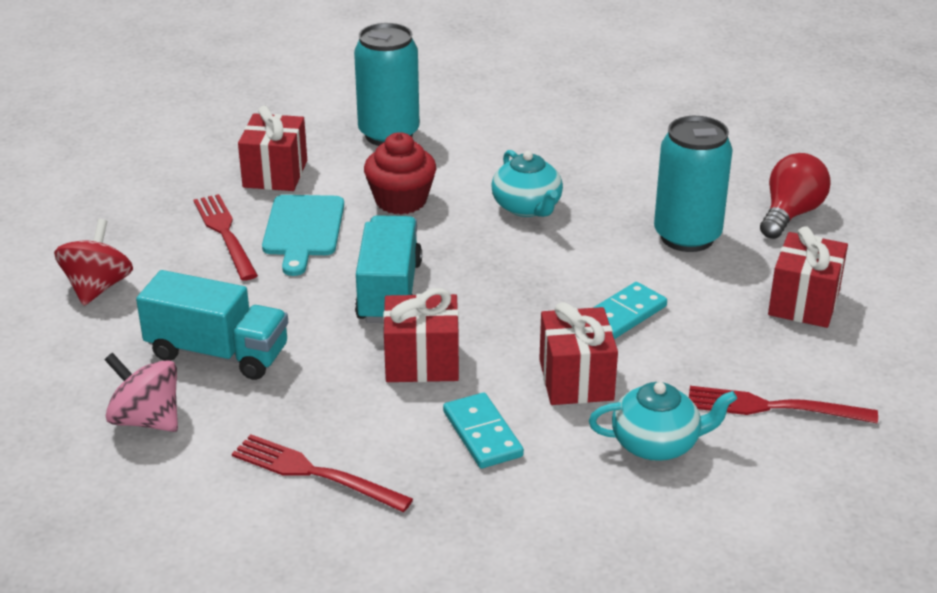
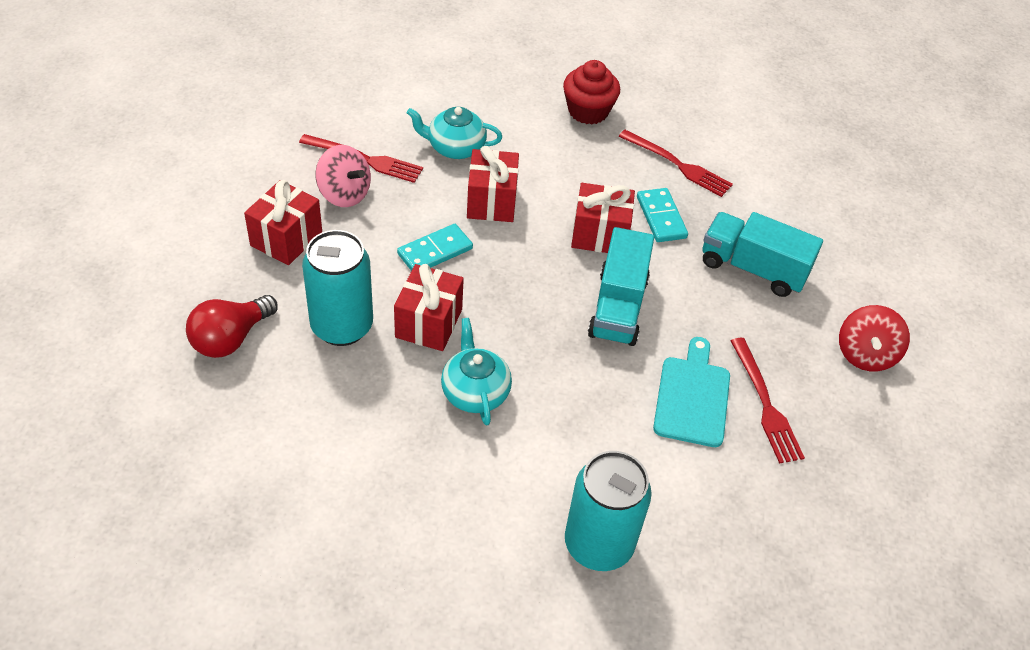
camera: 175 degrees left, 15 degrees up
(146, 420) = (794, 220): pink spinning top -> pink spinning top (344, 194)
(275, 174) = (724, 491): red gift -> red gift (428, 323)
(401, 200) = (596, 423): red cupcake -> red cupcake (588, 111)
(482, 434) = (567, 173): turquoise domino -> turquoise domino (661, 217)

